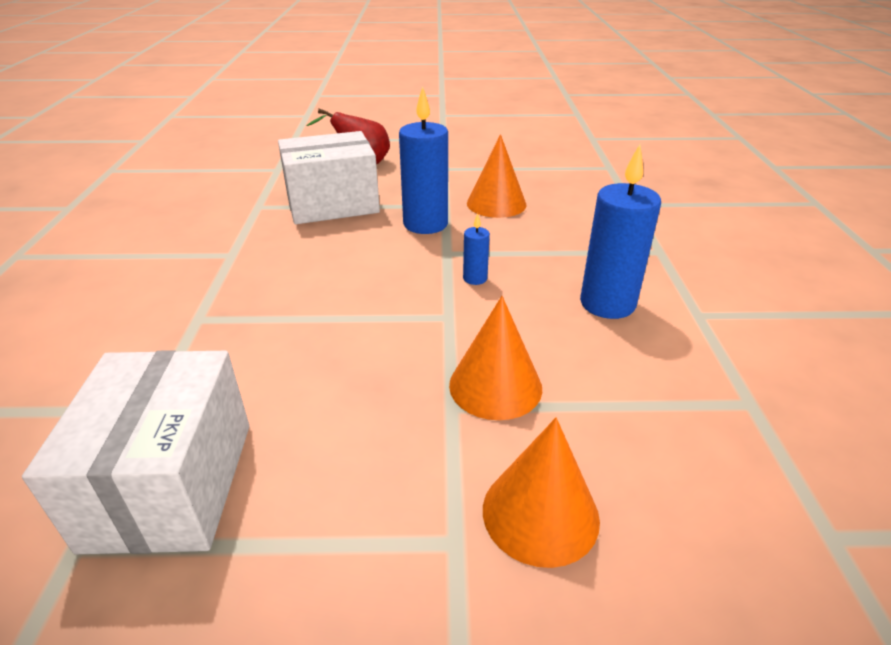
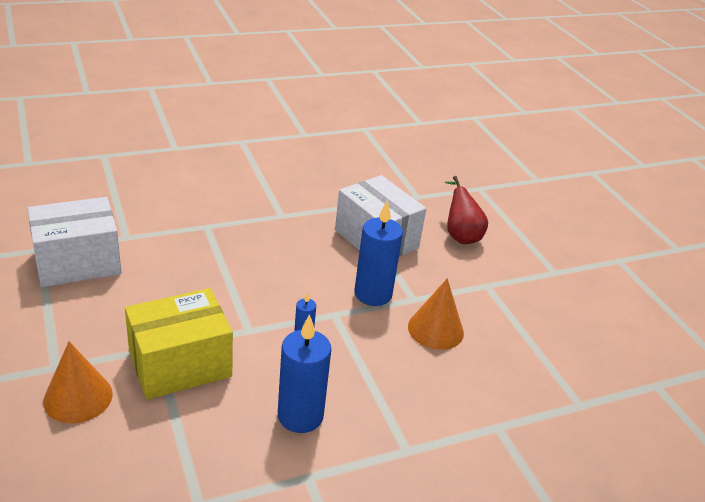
camera: 65 degrees right, 0 degrees up
(495, 386) = (180, 364): orange cone -> yellow box

